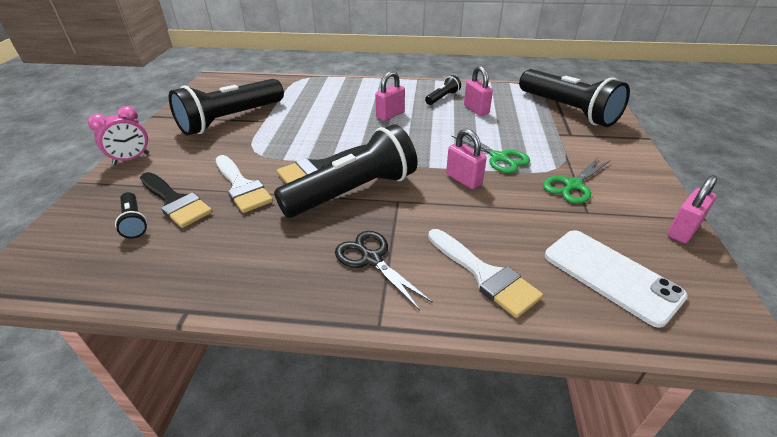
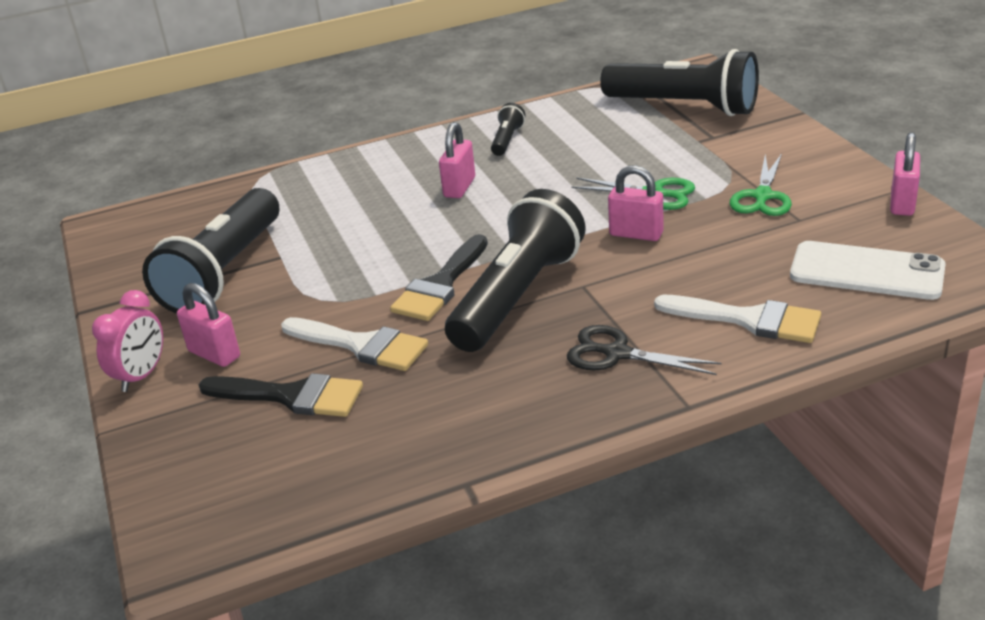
camera: 25 degrees left, 5 degrees down
(134, 222) = (267, 438): black flashlight -> none
(476, 110) = (568, 142): pink padlock -> pink padlock (214, 354)

